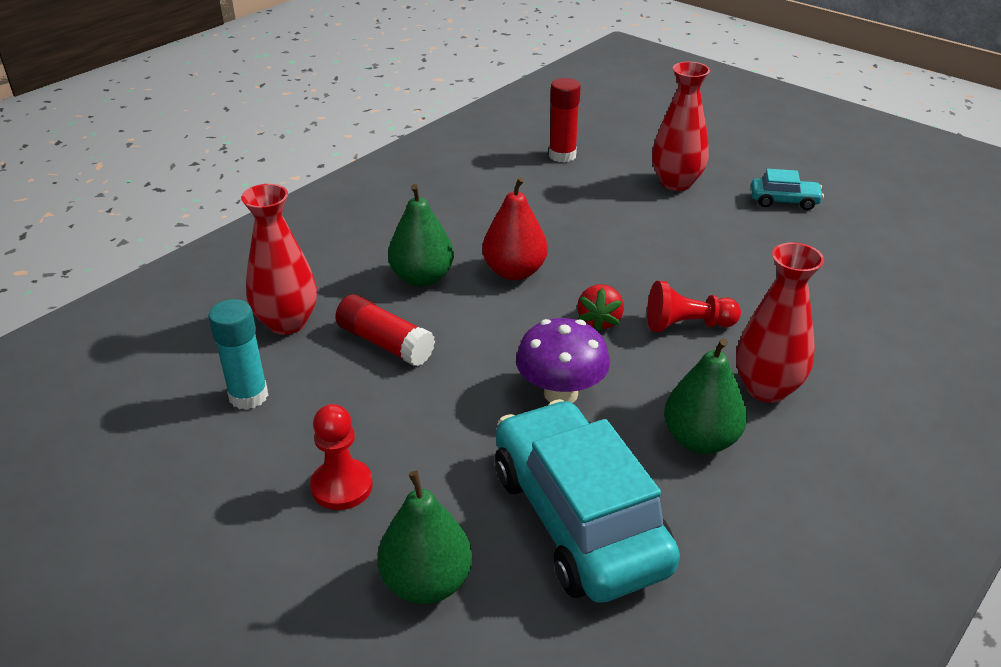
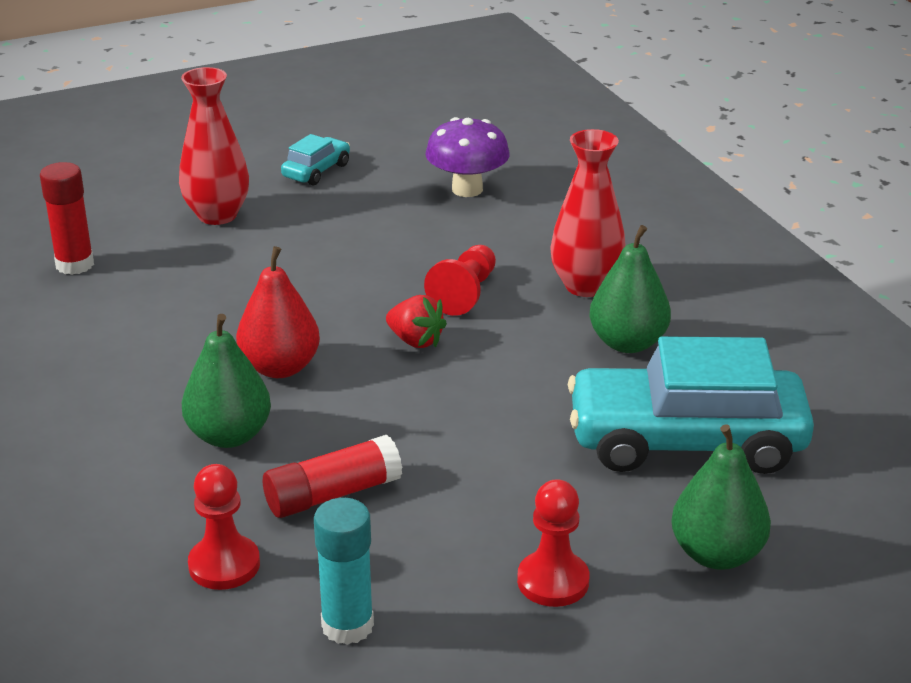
camera: 65 degrees left, 5 degrees down
(287, 323) = (224, 565): red vase -> red pawn
(561, 393) = (510, 399): purple mushroom -> purple mushroom (467, 189)

